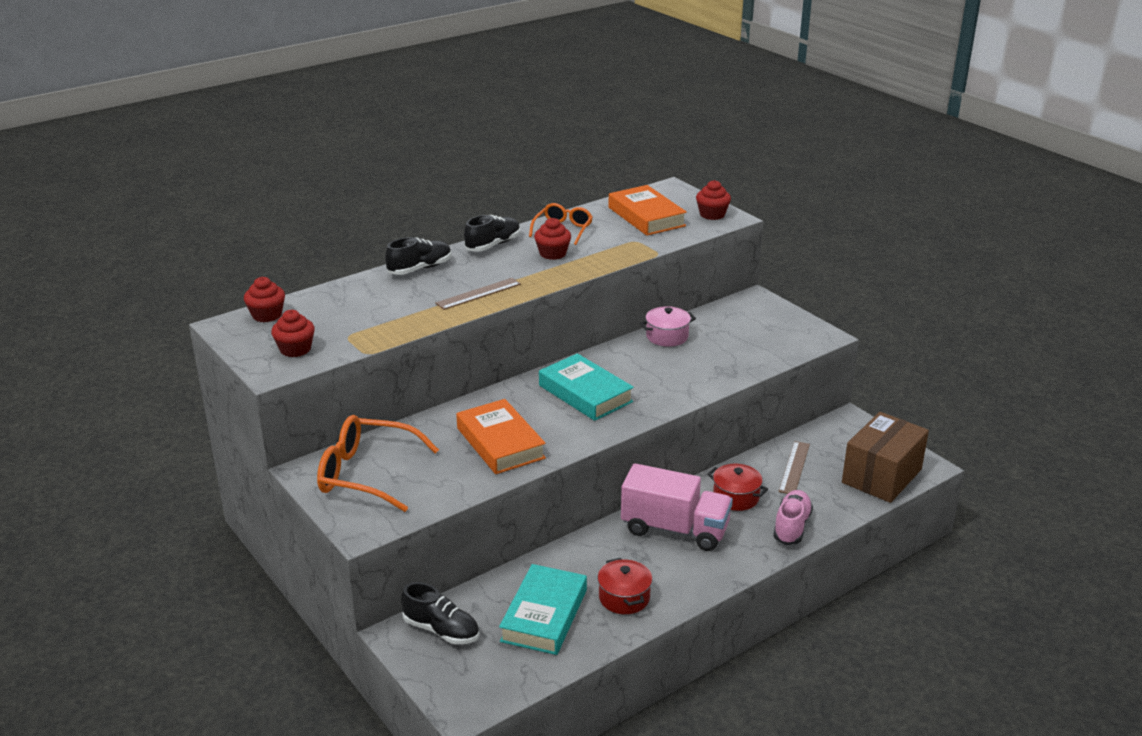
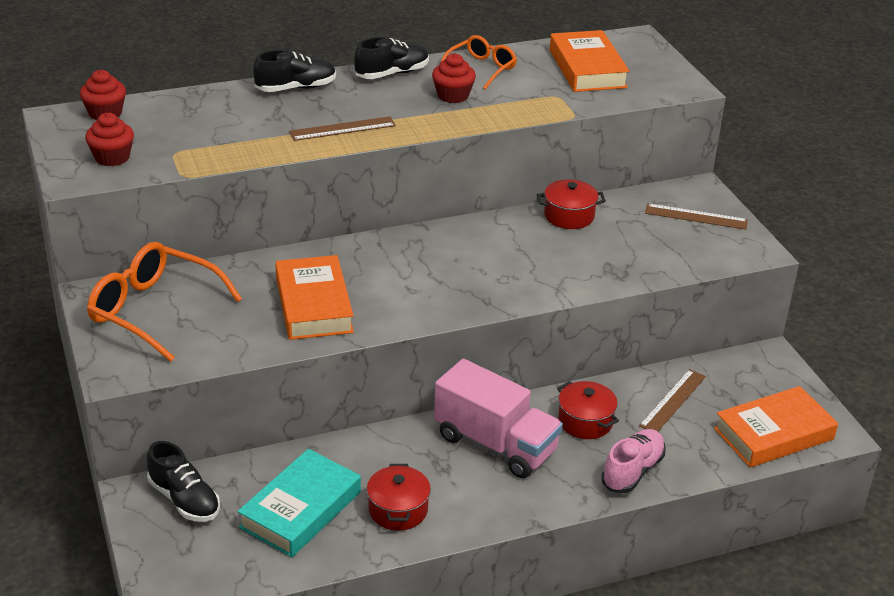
camera: 15 degrees right, 5 degrees up
(585, 393) = (438, 266): turquoise book -> none
(667, 336) = (569, 216): pink pot -> red pot
(712, 214) = (667, 79): red cupcake -> none
(764, 319) = (696, 217): none -> brown ruler
(881, 476) = (773, 434): brown box -> orange book

